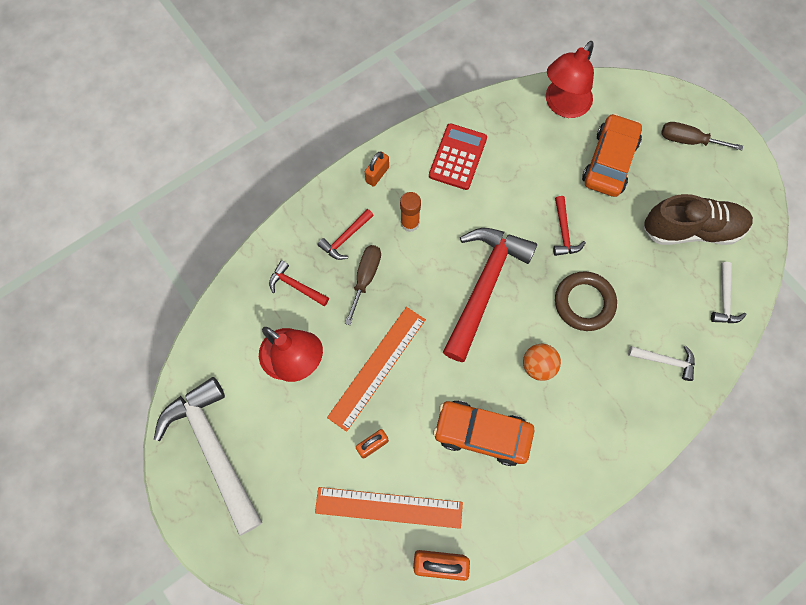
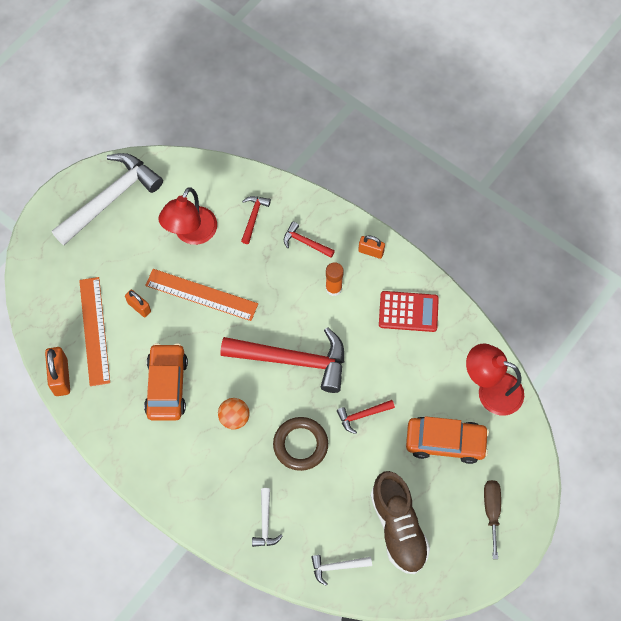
camera: 75 degrees right, 5 degrees down
(365, 278) = (274, 266): brown screwdriver -> none

